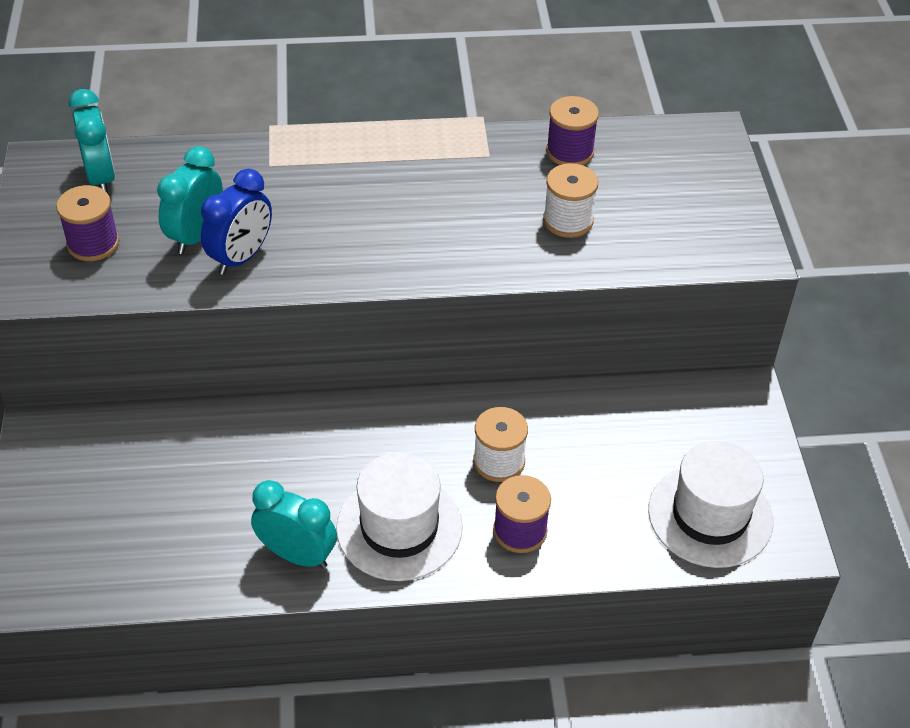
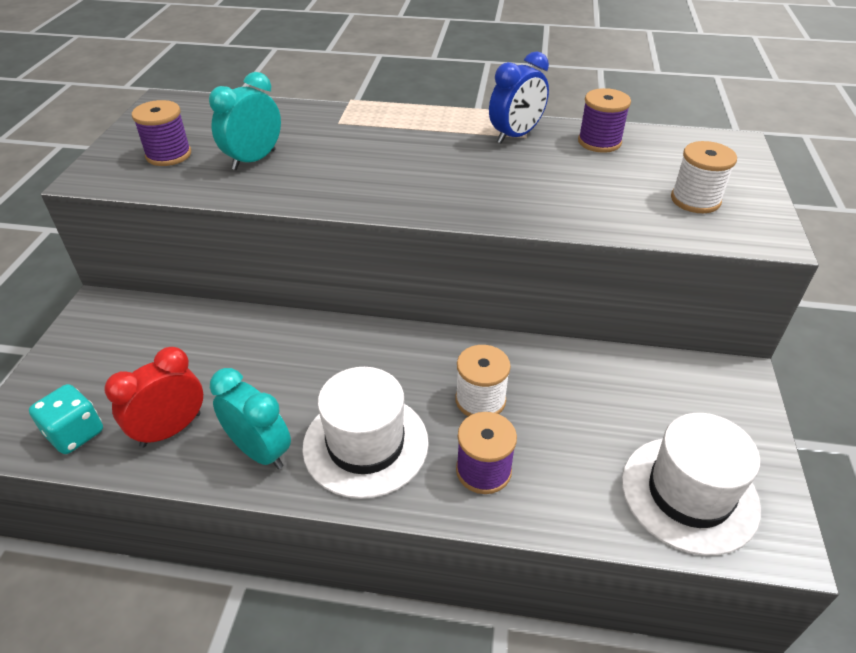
camera: 15 degrees right, 5 degrees down
(97, 574) = (75, 433): none -> turquoise dice
(101, 177) = (202, 115): turquoise clock -> none
(196, 551) = (171, 430): none -> red clock
(241, 257) = (283, 179): blue clock -> blue clock (515, 135)
(568, 221) = (586, 189): white spool -> white spool (695, 200)

